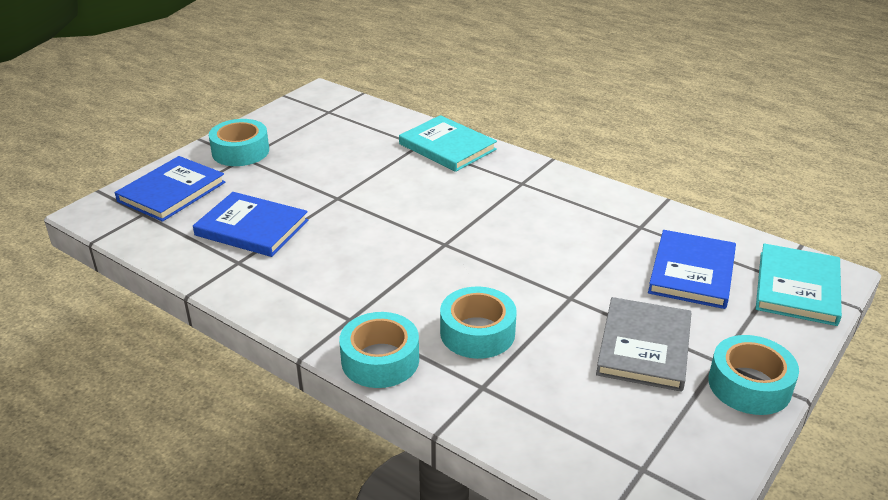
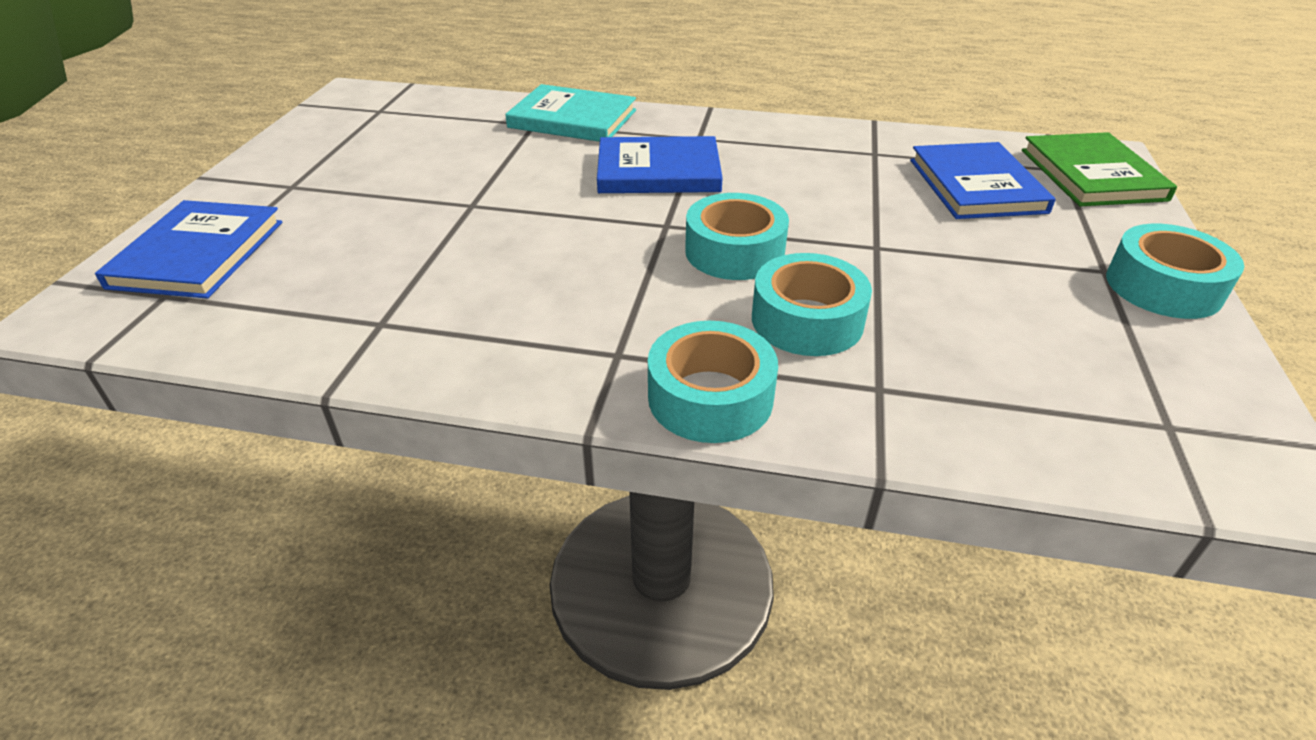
camera: 25 degrees left, 5 degrees up
(240, 151) = (280, 179): turquoise tape -> turquoise tape (734, 252)
(252, 228) = (369, 271): blue book -> blue book (658, 171)
(644, 347) = (1014, 278): grey book -> none
(797, 288) = (1092, 174): turquoise book -> green book

